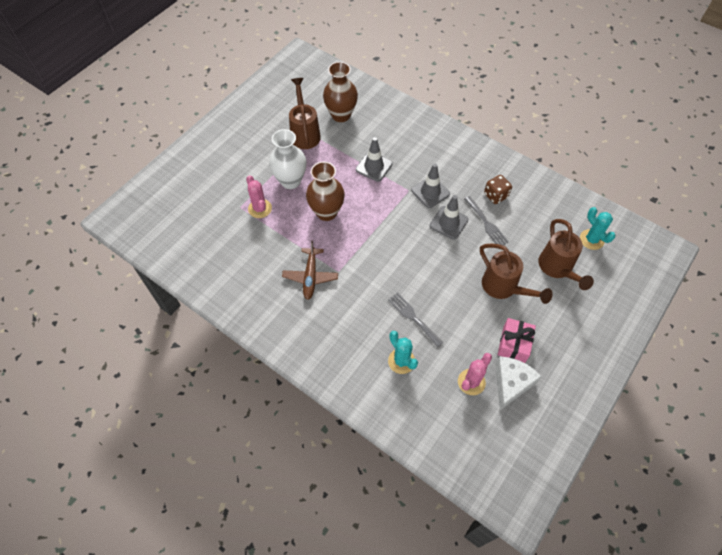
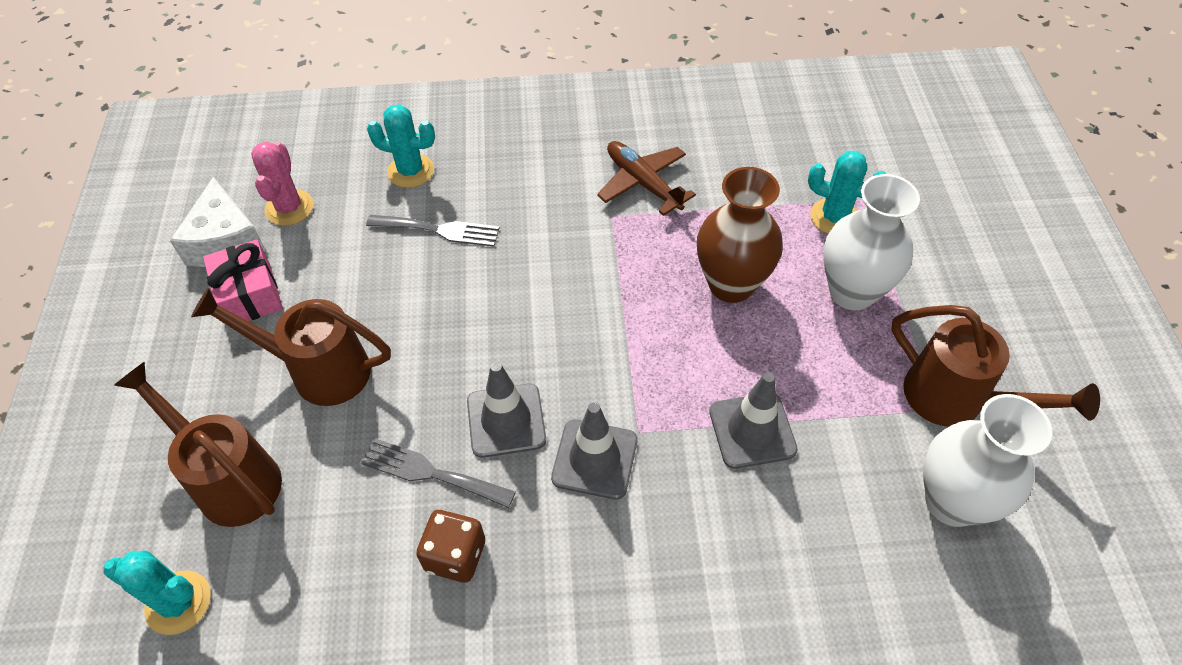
camera: 140 degrees right, 5 degrees down
(260, 208) = (834, 217): pink cactus -> turquoise cactus
(341, 115) = (952, 502): brown vase -> white vase

